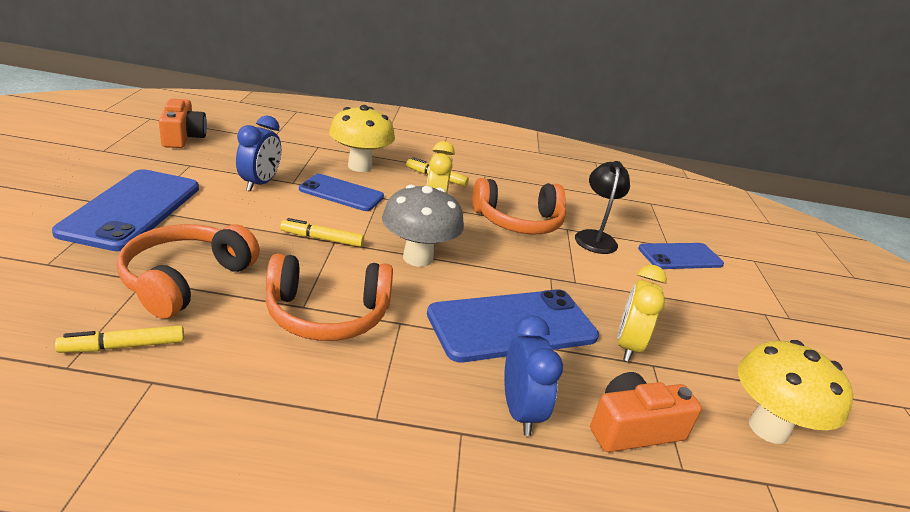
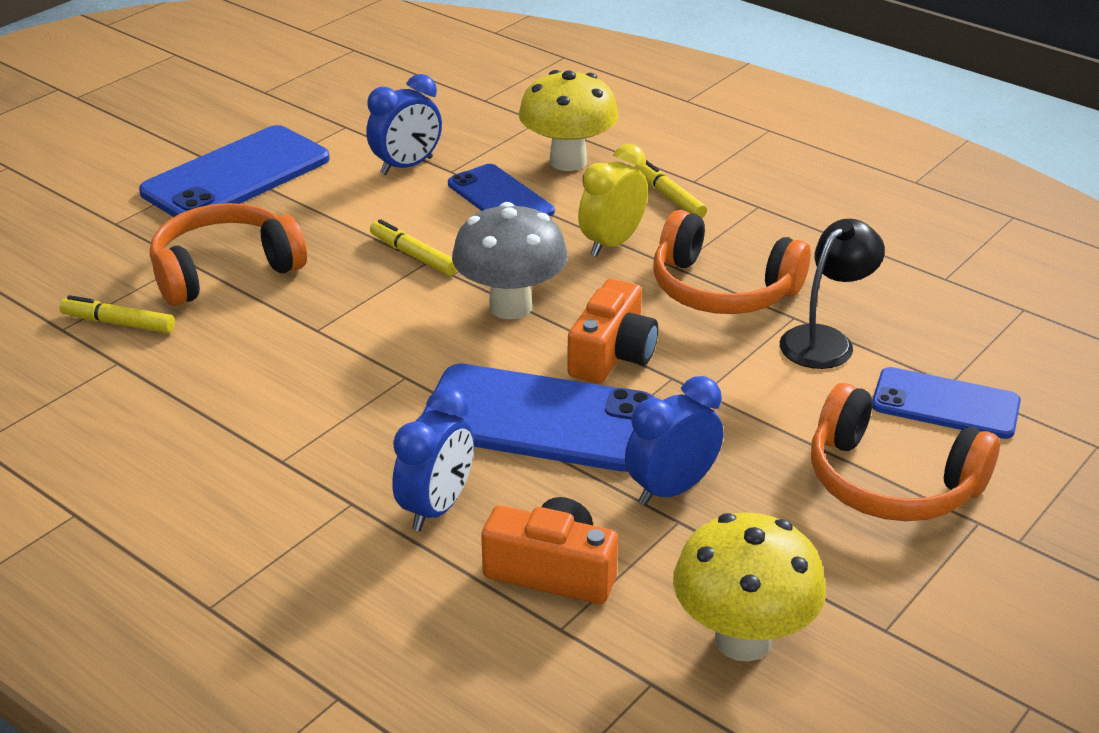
camera: 40 degrees right, 5 degrees up
(183, 137) = (370, 83): orange camera -> orange camera (612, 354)
(327, 314) = (333, 345): orange headphones -> orange headphones (890, 482)
(627, 346) = (671, 489): yellow clock -> blue clock

